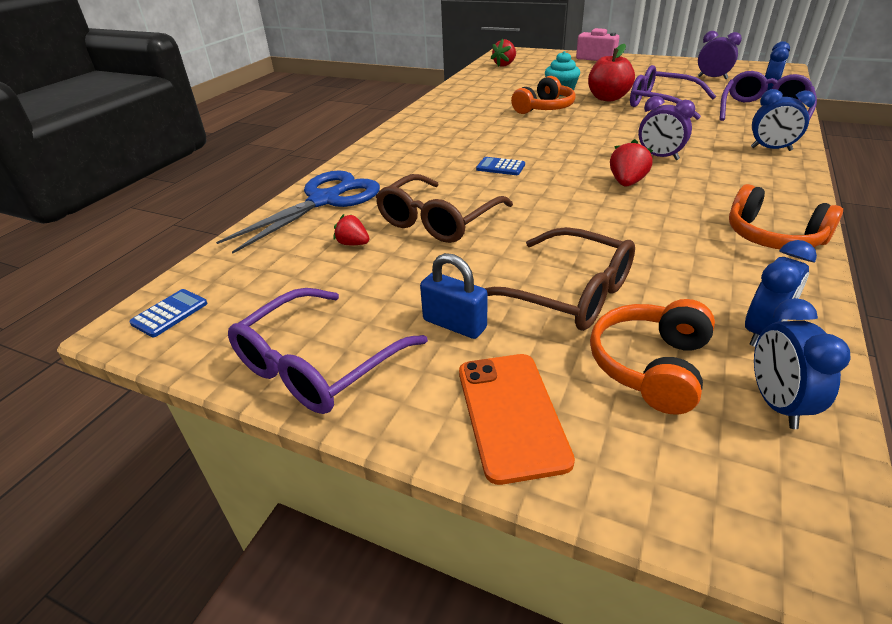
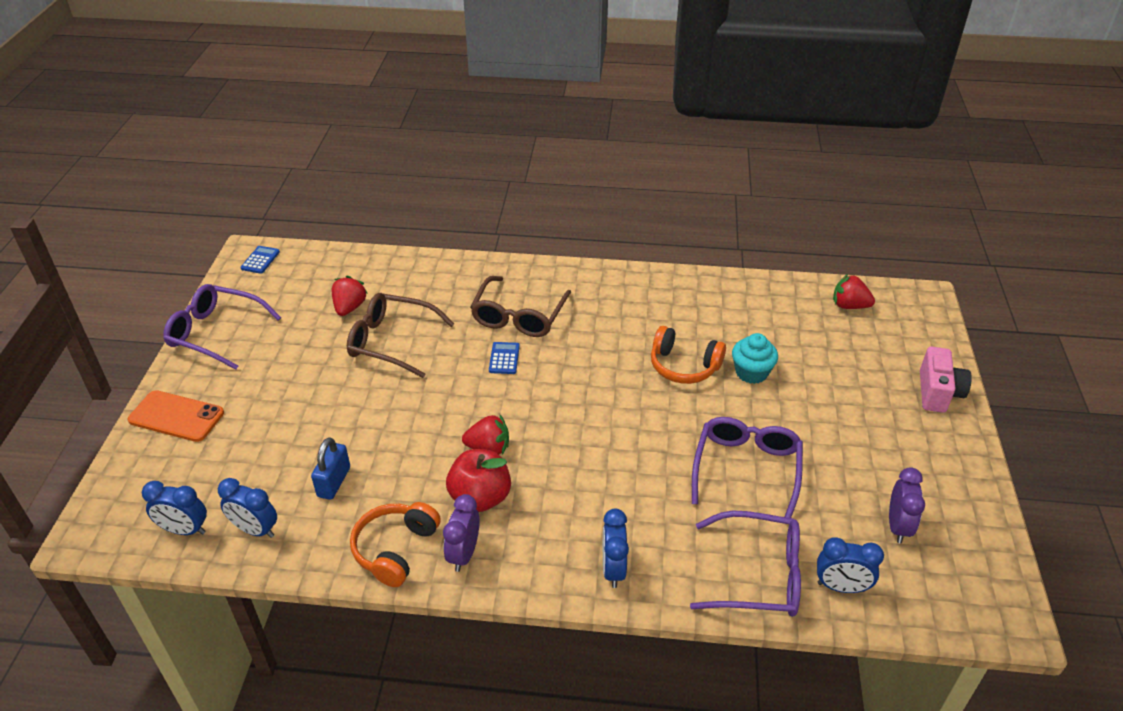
camera: 70 degrees right, 5 degrees up
(170, 313) = (260, 260): blue calculator -> blue calculator turned 90 degrees counterclockwise
(325, 200) = (414, 273): blue scissors -> none
(353, 244) = (349, 307): red strawberry -> red strawberry, size x1.51
(454, 324) = (256, 378): blue padlock -> blue padlock (334, 482)
(511, 414) = (176, 416): orange phone -> orange phone turned 45 degrees clockwise
(566, 293) = (295, 426): brown glasses -> brown glasses (519, 316)
(608, 98) = (746, 417): red apple -> red apple (480, 497)
(650, 366) = (218, 472): orange headphones -> none
(659, 157) = (561, 470): purple clock -> purple clock (464, 554)
(776, 403) = (184, 530): blue clock -> blue clock turned 150 degrees counterclockwise

